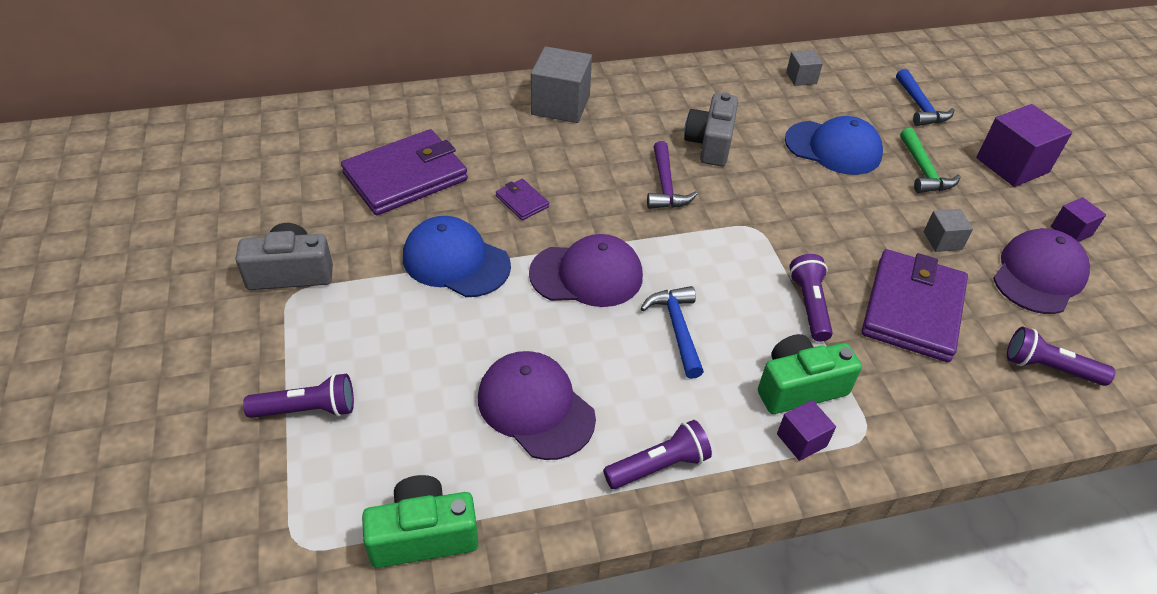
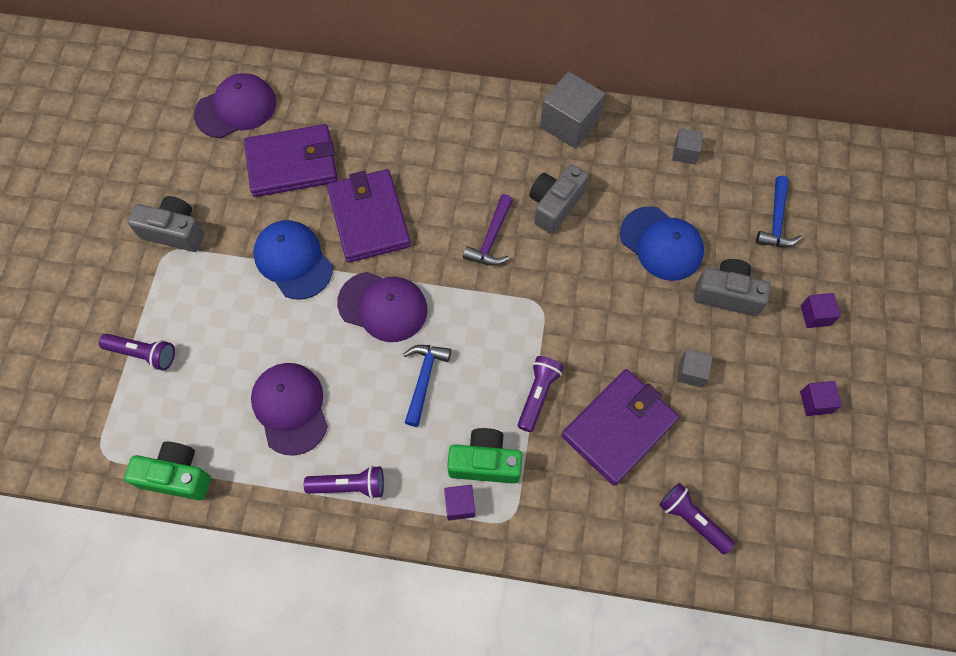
camera: 25 degrees right, 20 degrees up
(522, 201) = (369, 218): purple wallet -> purple wallet, size x2.29
(560, 105) = (450, 122): grey cube -> grey cube (569, 123)
(923, 170) = (727, 294): green hammer -> grey camera
(1012, 165) = (815, 315): purple cube -> purple cube, size x0.53
(1038, 275) = (750, 435): purple cap -> purple cap (236, 108)

